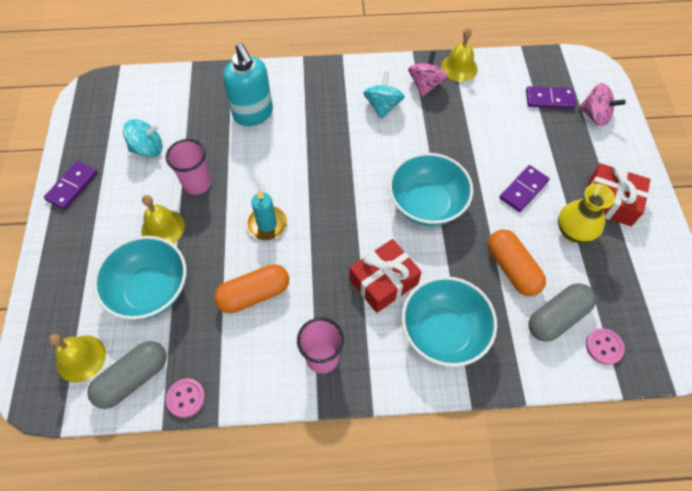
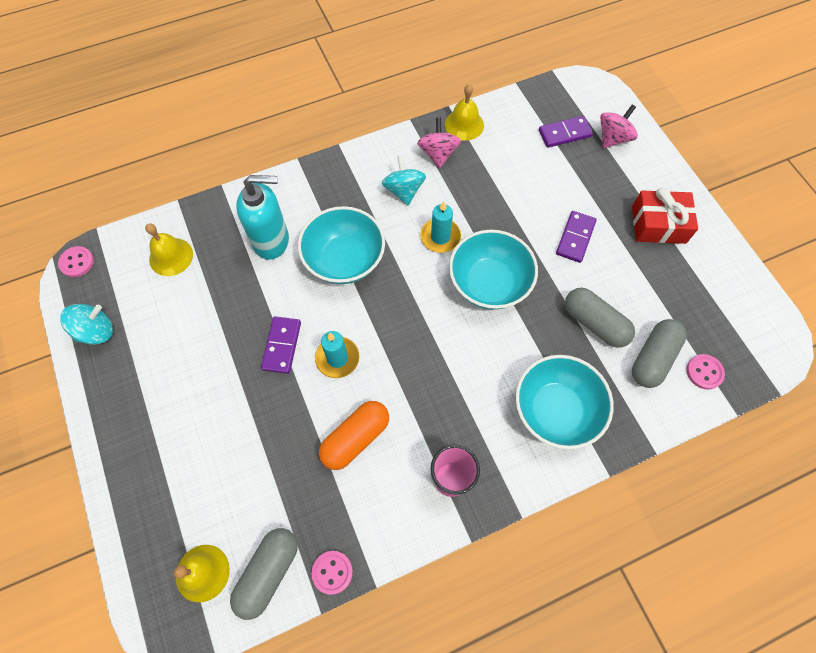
camera: 20 degrees left, 5 degrees up
(72, 186) = (105, 387): purple domino -> purple domino (282, 346)
(94, 86) = (77, 262): none -> pink button
(148, 149) = (172, 316): turquoise spinning top -> turquoise spinning top (96, 331)
(151, 290) = (245, 472): turquoise bowl -> turquoise bowl (344, 260)
(163, 228) = (228, 400): yellow bell -> yellow bell (171, 256)
(197, 184) = (244, 338): pink cup -> none
(253, 114) = (271, 241): turquoise soap dispenser -> turquoise soap dispenser turned 45 degrees counterclockwise
(383, 281) = (479, 379): red gift -> none
(399, 153) = (440, 237): none -> turquoise candle
(512, 269) = (594, 323): orange capsule -> grey capsule
(573, 232) = (637, 267): yellow vase -> none
(594, 115) = (613, 138): pink spinning top -> pink spinning top turned 60 degrees counterclockwise

